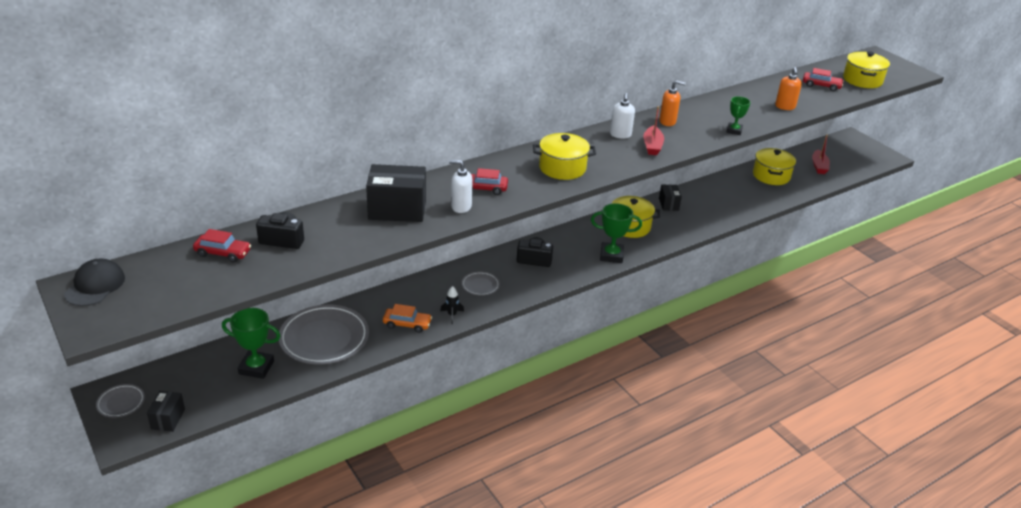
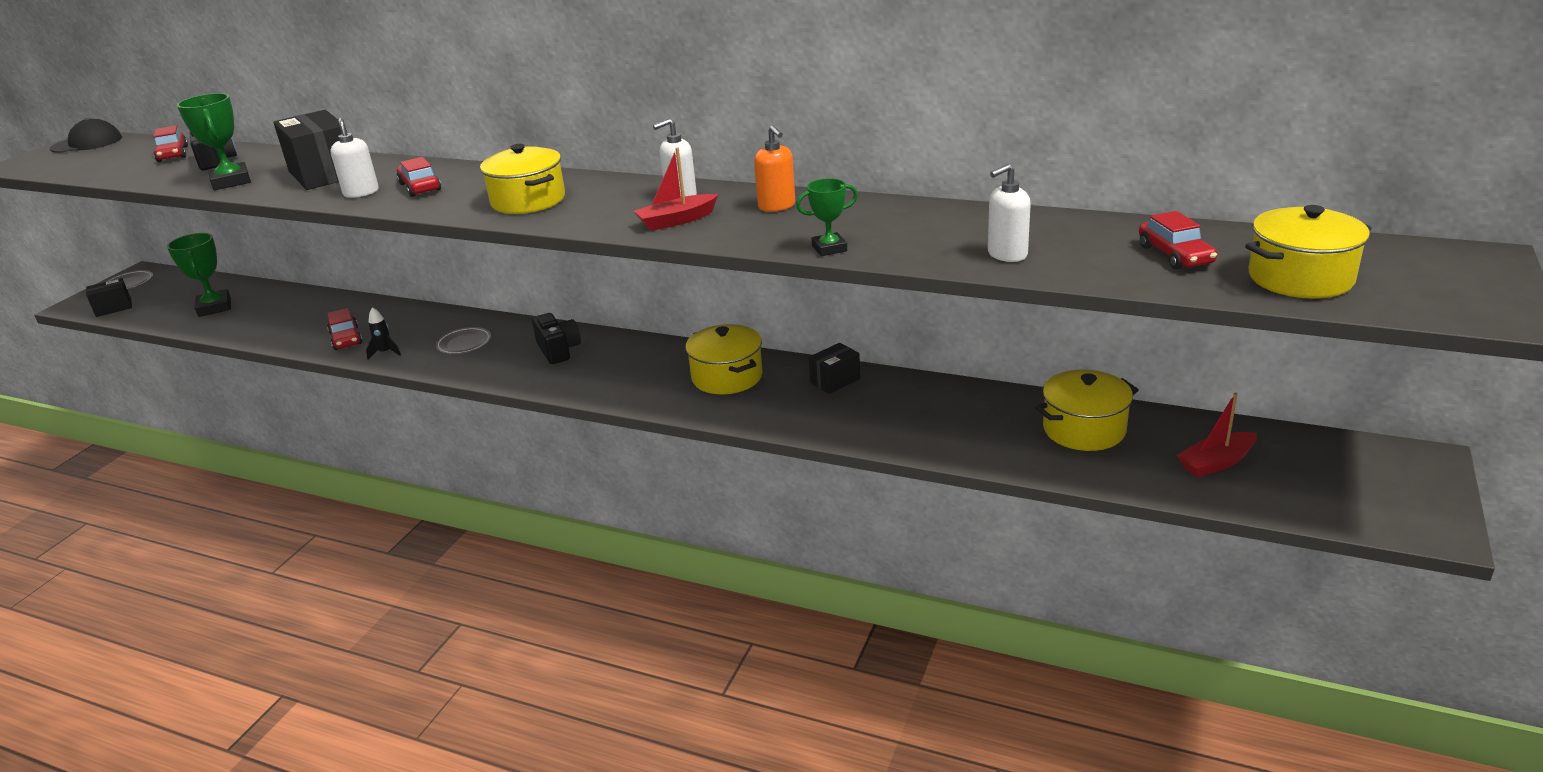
camera: 60 degrees right, 5 degrees down
(324, 338) = (287, 314): grey plate -> none
(407, 324) = (346, 338): orange car -> red car
(611, 255) = (631, 391): green trophy -> green trophy (231, 181)
(785, 107) = (1007, 254): orange soap dispenser -> white soap dispenser

